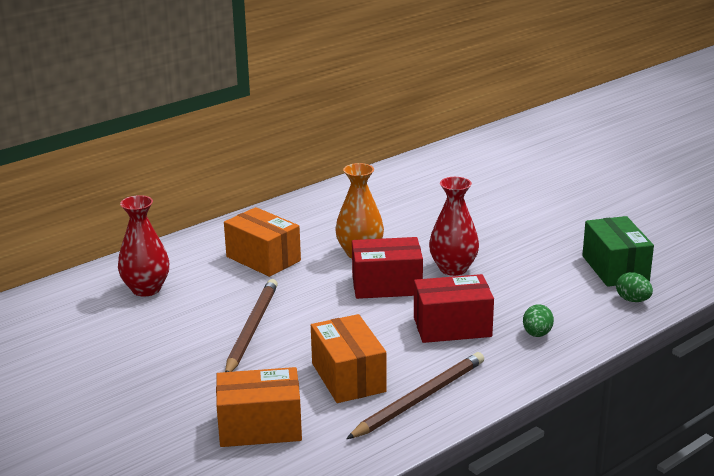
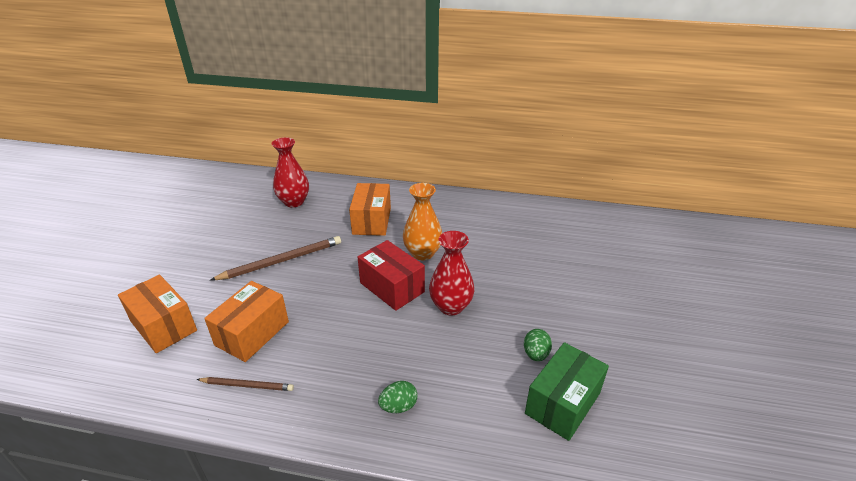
camera: 50 degrees right, 10 degrees up
(419, 399) = (247, 385): brown pencil -> brown pencil, size x0.59
(452, 327) = (365, 350): red box -> none
(632, 300) = (520, 445): green egg -> green egg (535, 354)

